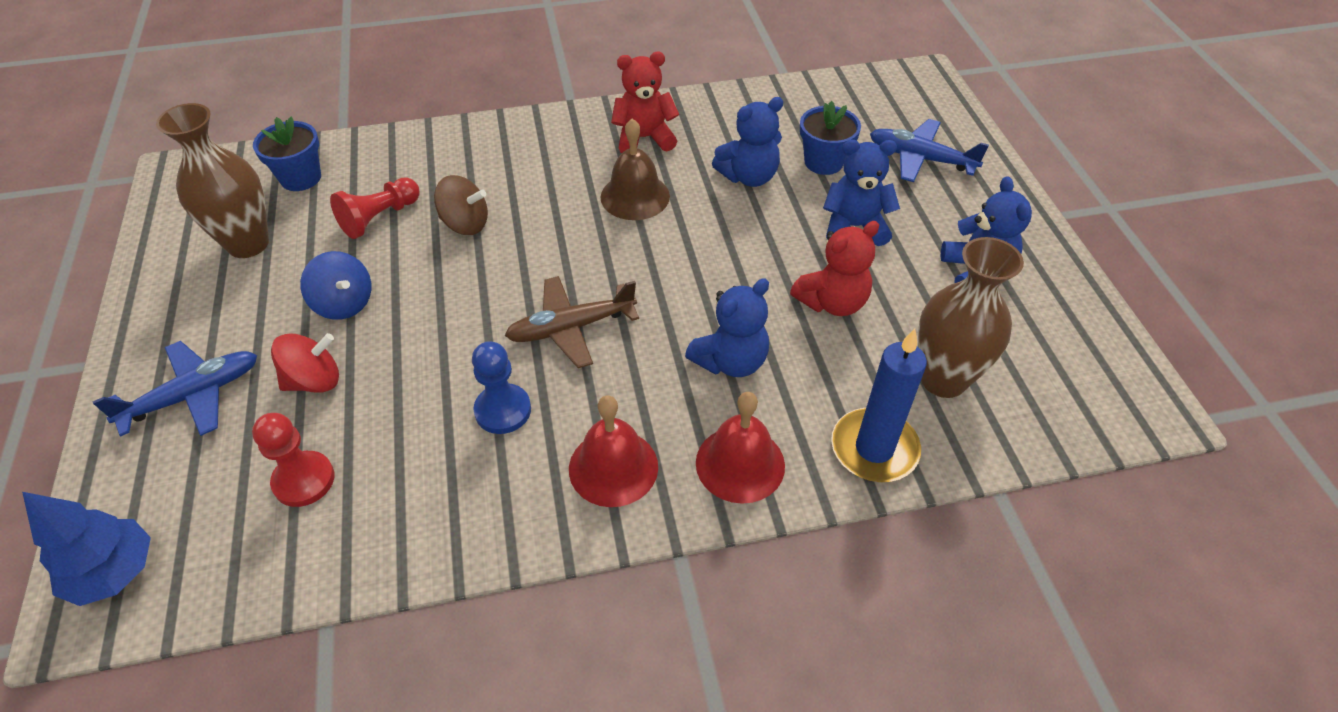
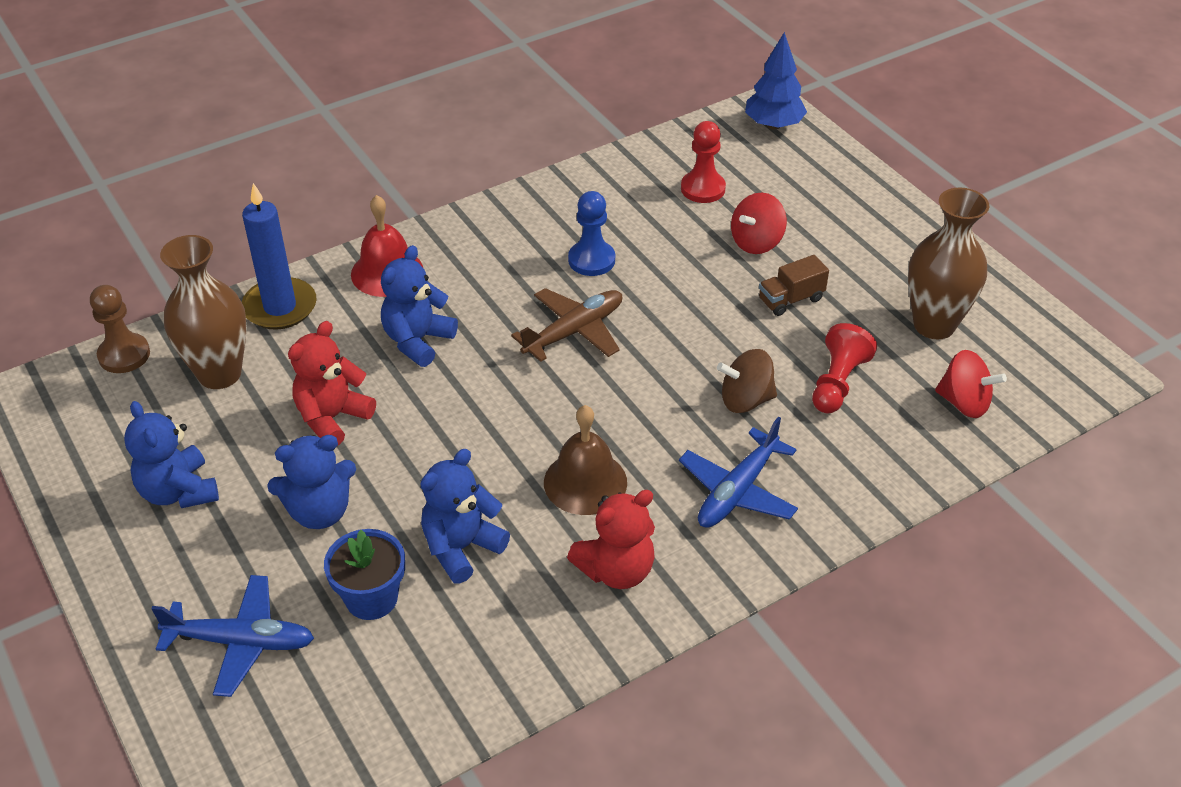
camera: 160 degrees right, 5 degrees down
(193, 396) = (837, 211): blue plane -> blue plane (737, 491)
(301, 178) = (964, 403): blue flower pot -> red spinning top
(344, 303) = (791, 299): blue spinning top -> brown truck
(613, 467) = (484, 247): red bell -> none
(1053, 432) = (124, 355): none -> brown pawn

